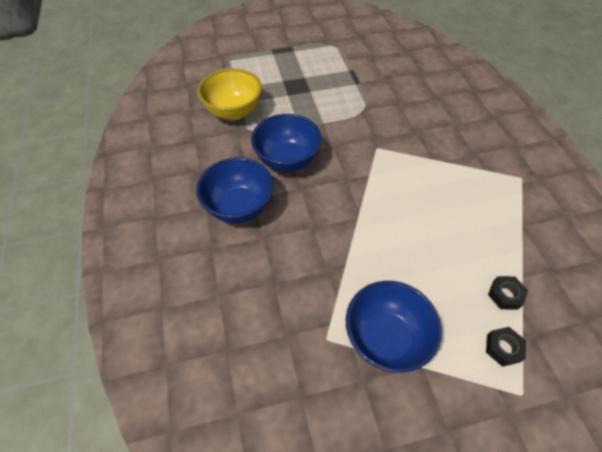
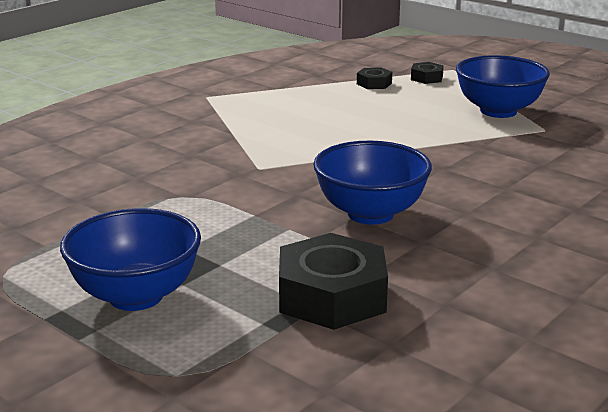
camera: 125 degrees left, 30 degrees down
(233, 112) = (332, 296): yellow bowl -> black nut
(239, 207) = (497, 215): blue bowl -> blue bowl (136, 296)

